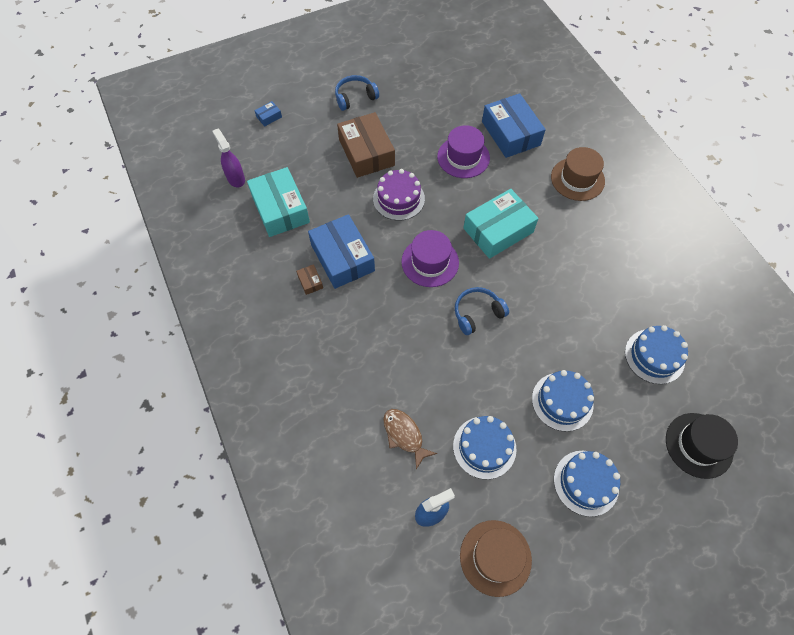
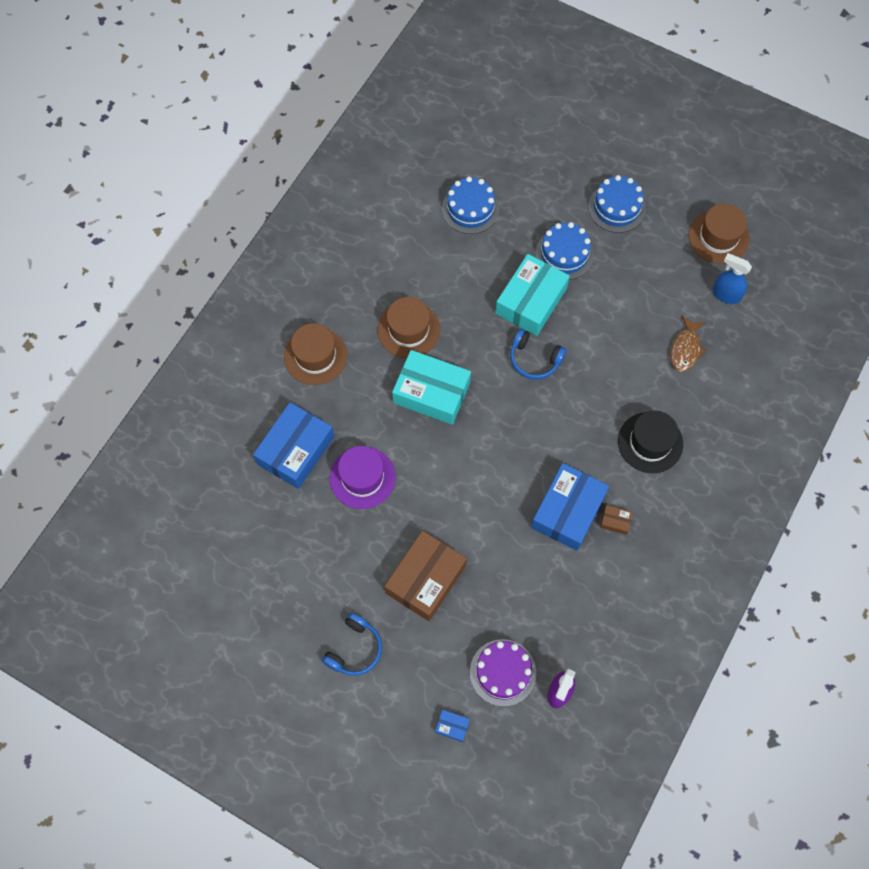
camera: 125 degrees left, 5 degrees up
(280, 209) = (560, 613): turquoise box -> turquoise box (531, 301)
(310, 282) = (615, 521): brown box -> brown box turned 75 degrees clockwise
(355, 97) = (354, 649): blue headphones -> blue headphones turned 90 degrees counterclockwise
(398, 199) = (461, 506): purple cake -> purple cake (503, 672)
(430, 262) = (512, 430): purple hat -> none
(484, 447) = (647, 288): blue cake -> none
(562, 245) = (408, 330): none -> brown hat
(699, 445) = (526, 149): black hat -> black hat (650, 442)

